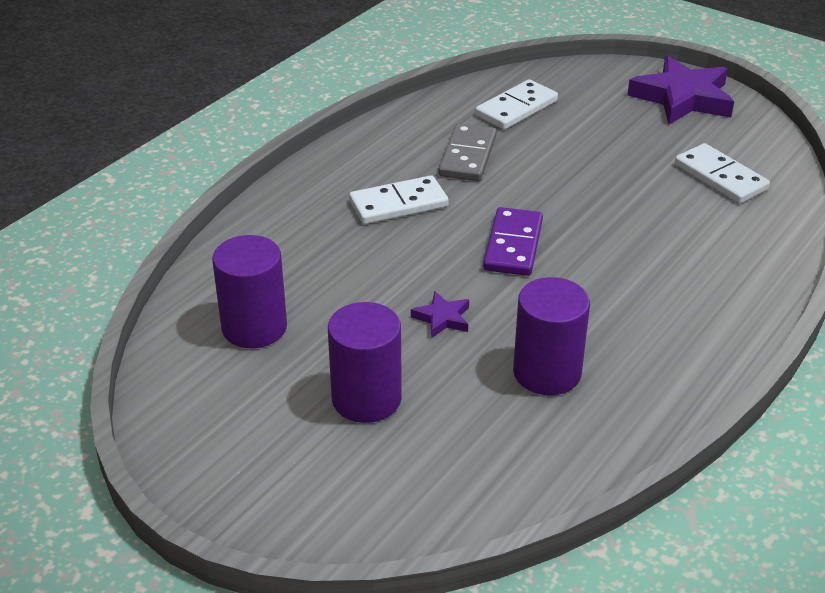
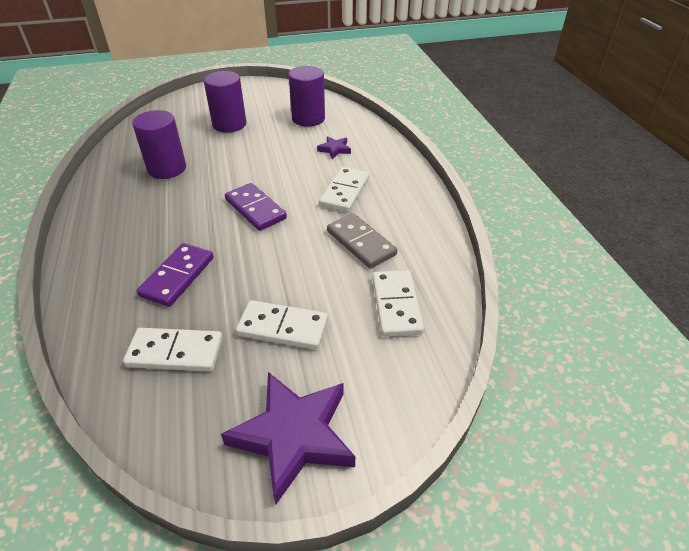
camera: 130 degrees right, 5 degrees up
(442, 318) = (241, 161): purple star -> purple star (334, 149)
(620, 144) = (283, 327): none -> white domino
(666, 229) = (177, 276): none -> purple domino

